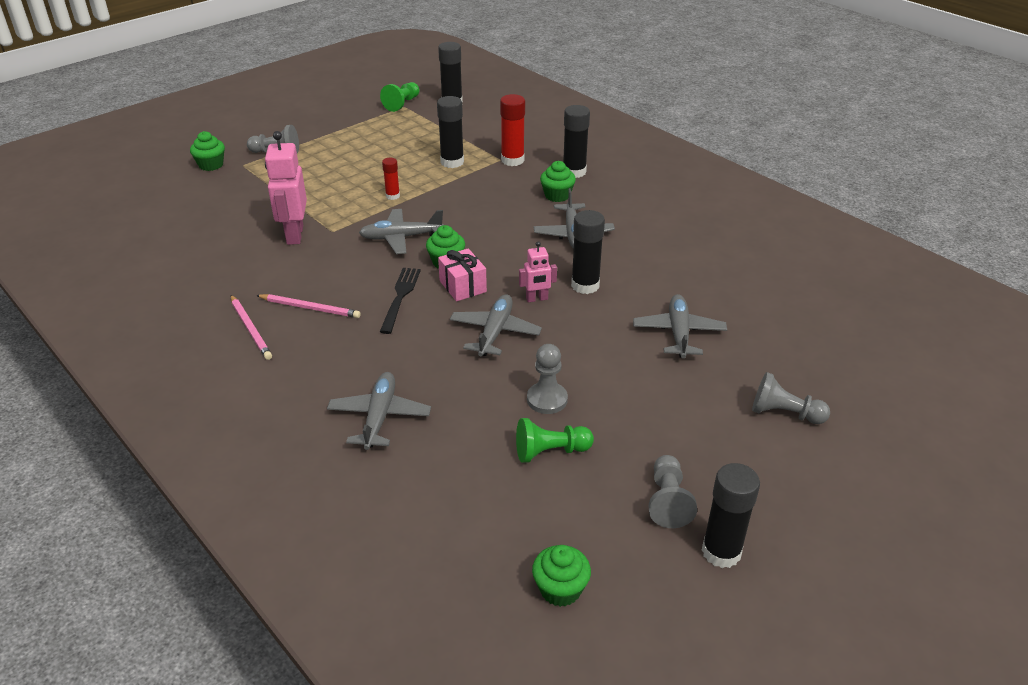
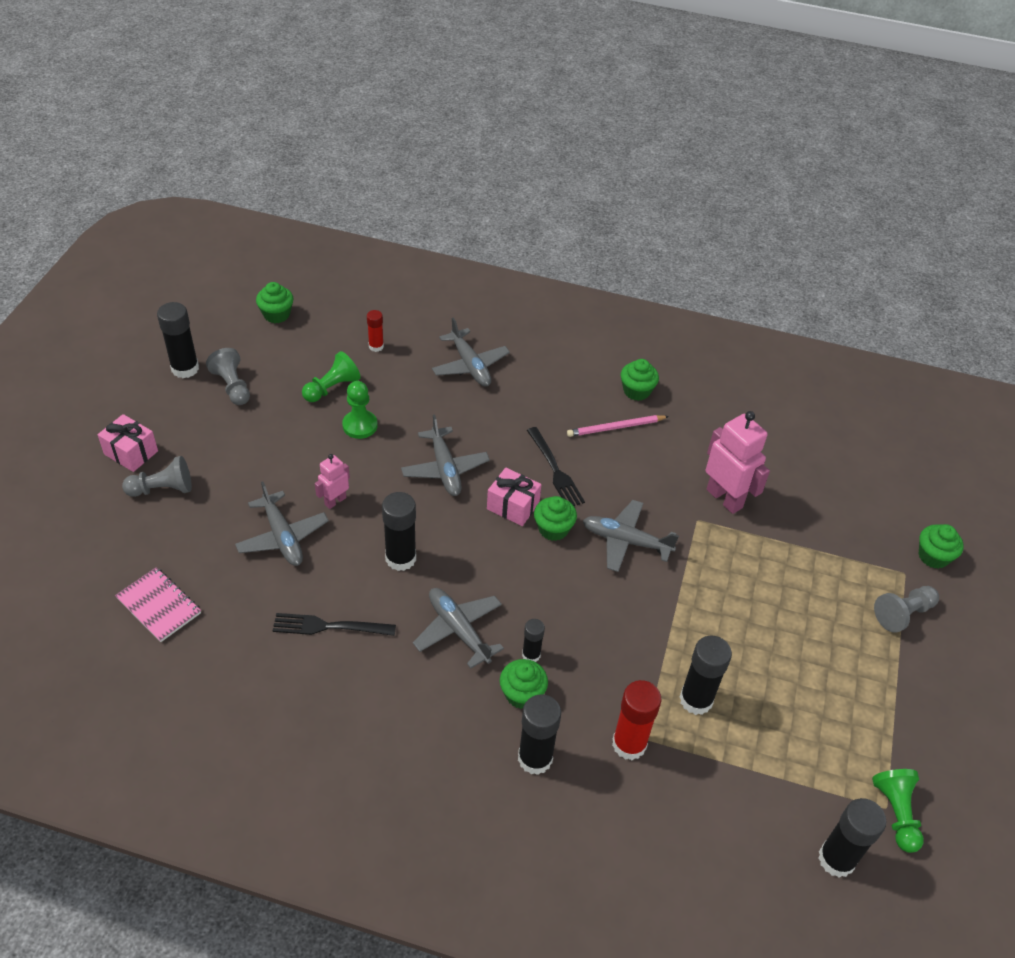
camera: 145 degrees right, 10 degrees up
(251, 329) = (636, 391): pink pencil -> green cupcake
(392, 196) = (697, 600): red glue stick -> red glue stick (376, 346)
(401, 238) = (625, 541): grey plane -> grey plane turned 120 degrees counterclockwise
(534, 208) = (531, 655): none -> black glue stick
(537, 299) = (435, 521): pink robot -> pink robot (335, 501)
(547, 399) = (360, 425): grey pawn -> green pawn
(670, 266) = (328, 626): none -> black fork
(807, 322) = (159, 605): none -> pink notebook
(813, 465) = (131, 453): none -> pink gift

